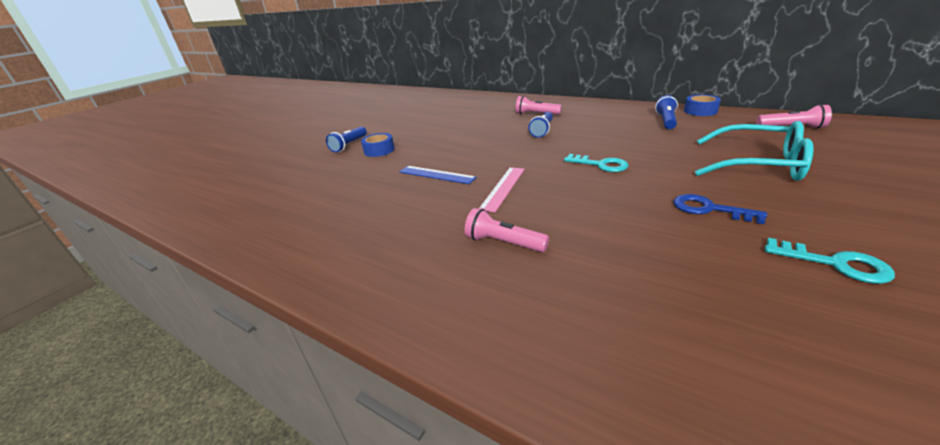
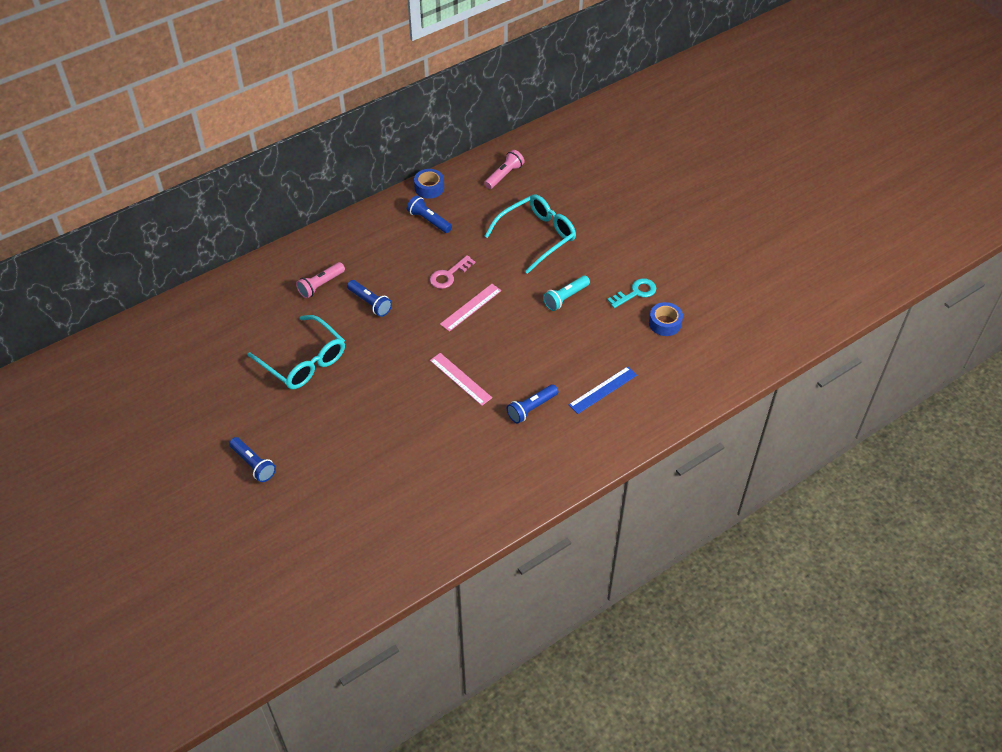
camera: 70 degrees left, 20 degrees up
(379, 150) = (298, 440): blue tape -> blue tape (665, 323)
(436, 174) = (400, 411): blue ruler -> blue ruler (602, 390)
(458, 130) = (304, 361): none -> turquoise glasses
(503, 243) = (531, 408): pink flashlight -> blue flashlight
(600, 165) = (471, 307): turquoise key -> pink ruler
(622, 145) = (449, 275): none -> pink key
(709, 209) = (565, 298): blue key -> turquoise flashlight

